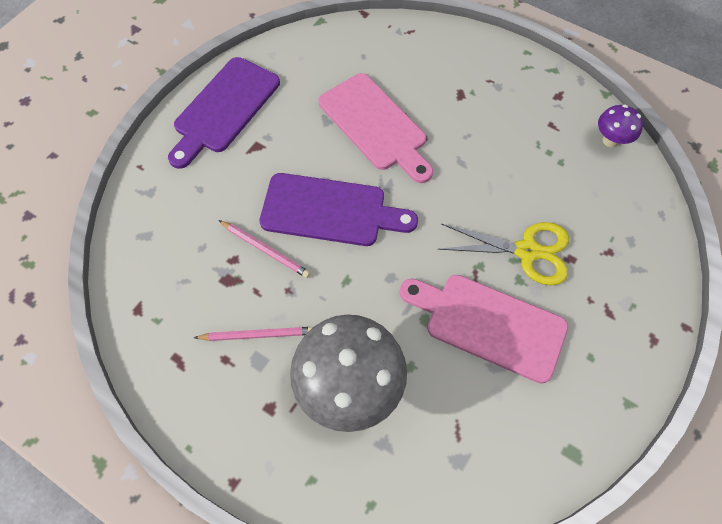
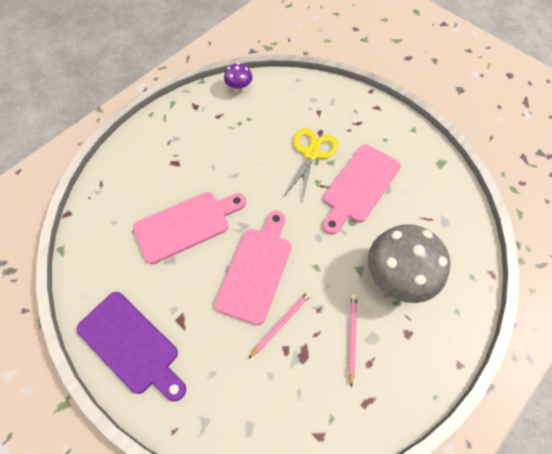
camera: 80 degrees left, 0 degrees up
(330, 210) = (256, 270): purple cutting board -> pink cutting board

